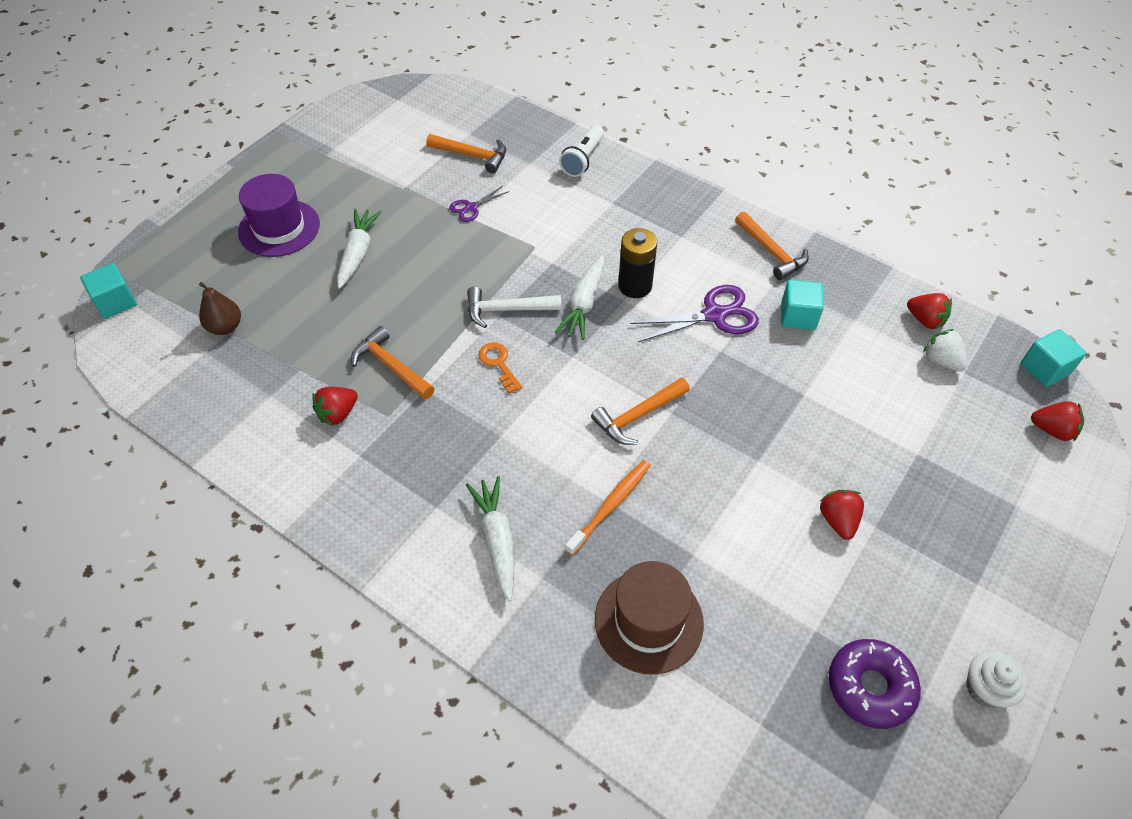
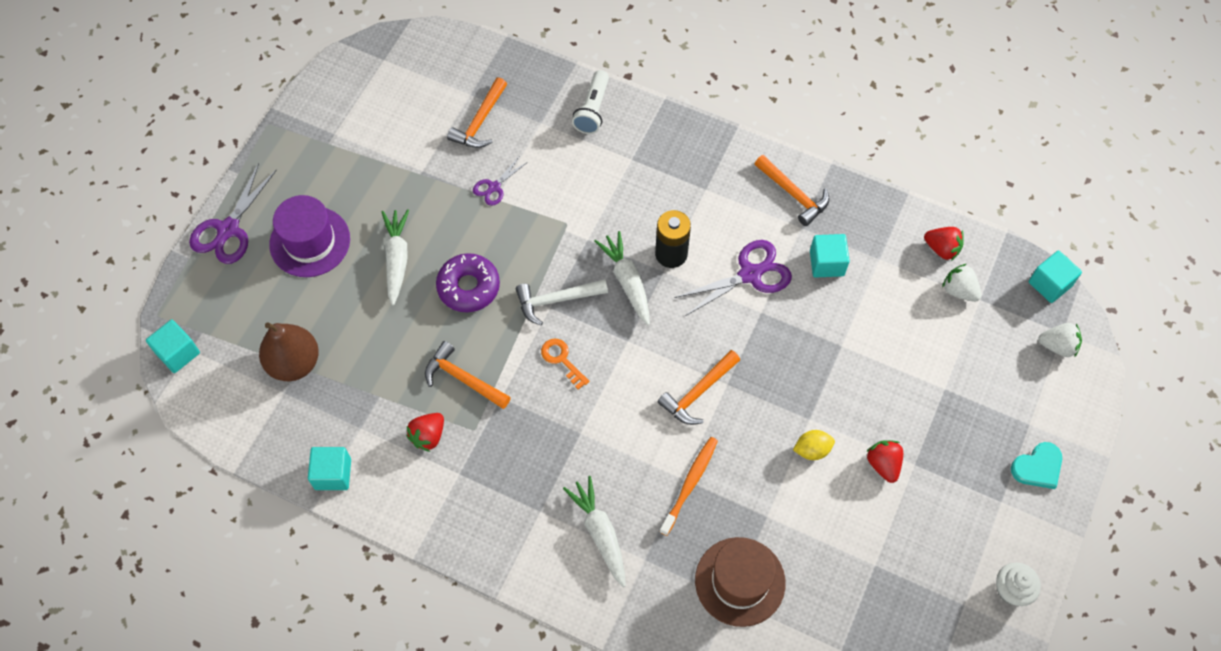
camera: 10 degrees left, 10 degrees up
(206, 208) = (228, 229): none -> purple scissors
(225, 327) = (294, 363): brown pear -> brown pear, size x1.53
(226, 434) = (333, 474): none -> turquoise cube
(472, 155) = (480, 122): orange hammer -> orange hammer turned 105 degrees clockwise
(584, 304) = (627, 281): white carrot -> white carrot turned 150 degrees clockwise
(756, 492) = (812, 450): none -> yellow lemon
(870, 687) = (922, 605): purple donut -> purple donut (468, 287)
(1024, 553) = (1037, 467): none -> turquoise heart
(1052, 430) = (1057, 346): red strawberry -> white strawberry

